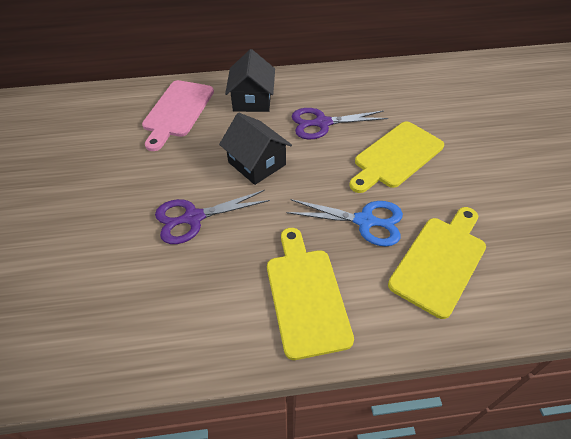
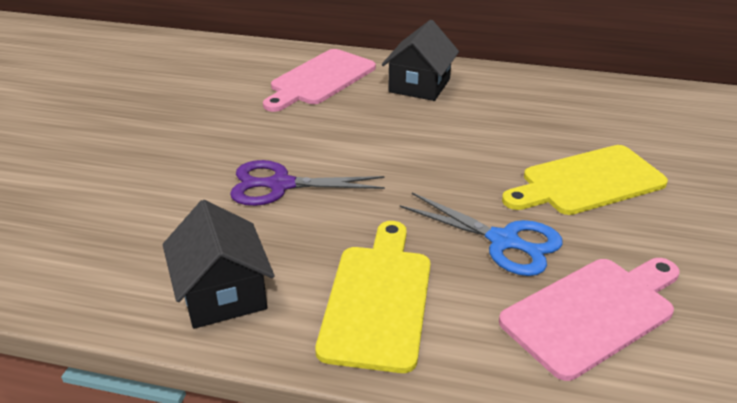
camera: 20 degrees right, 15 degrees down
(257, 163) = (390, 149): black house -> black house (222, 293)
(322, 123) = (500, 126): purple scissors -> none
(440, 261) = (593, 313): yellow cutting board -> pink cutting board

